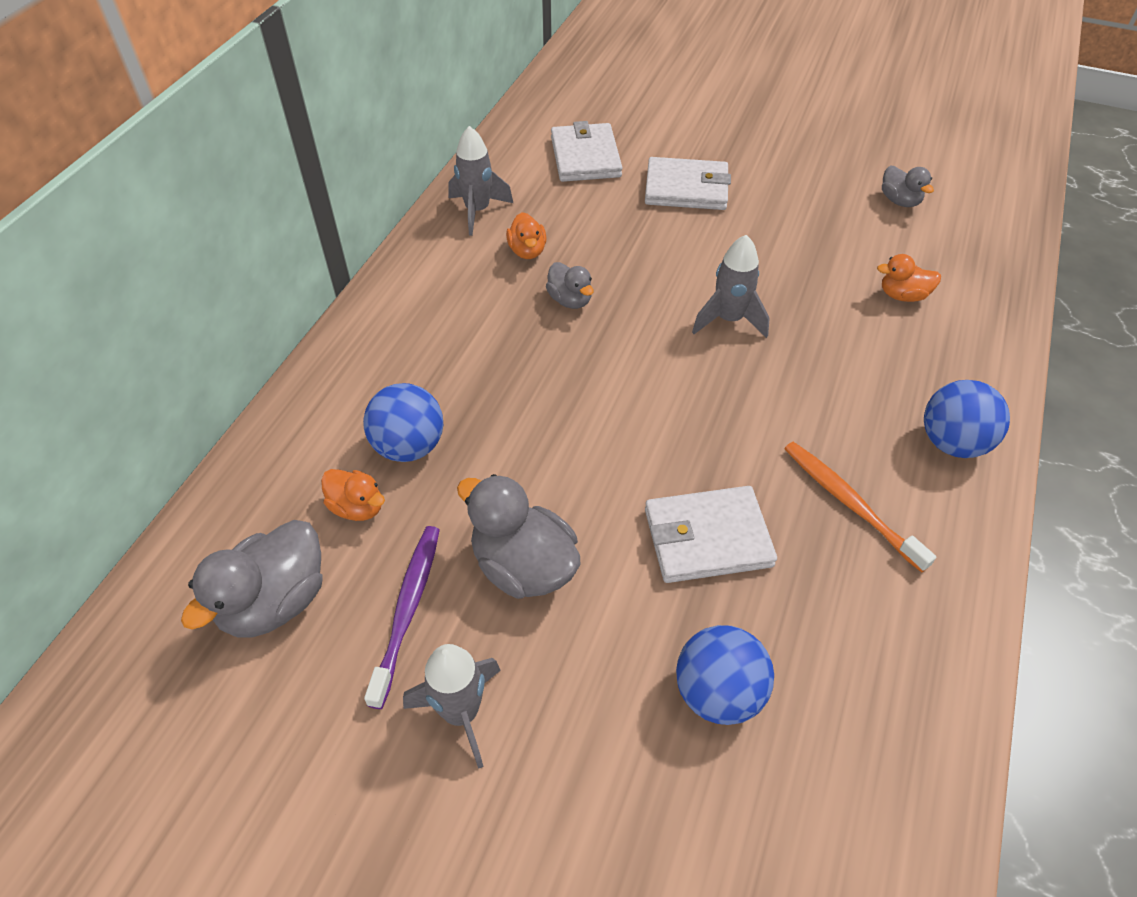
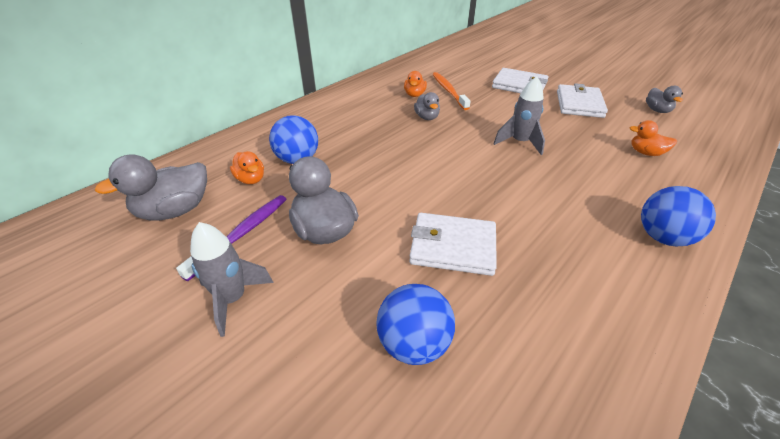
camera: 20 degrees right, 10 degrees down
(477, 211) = (397, 76): grey rocket -> none
(585, 157) = (467, 66): white wallet -> white wallet (579, 104)
(849, 503) = (567, 253): orange toothbrush -> orange toothbrush (448, 91)

